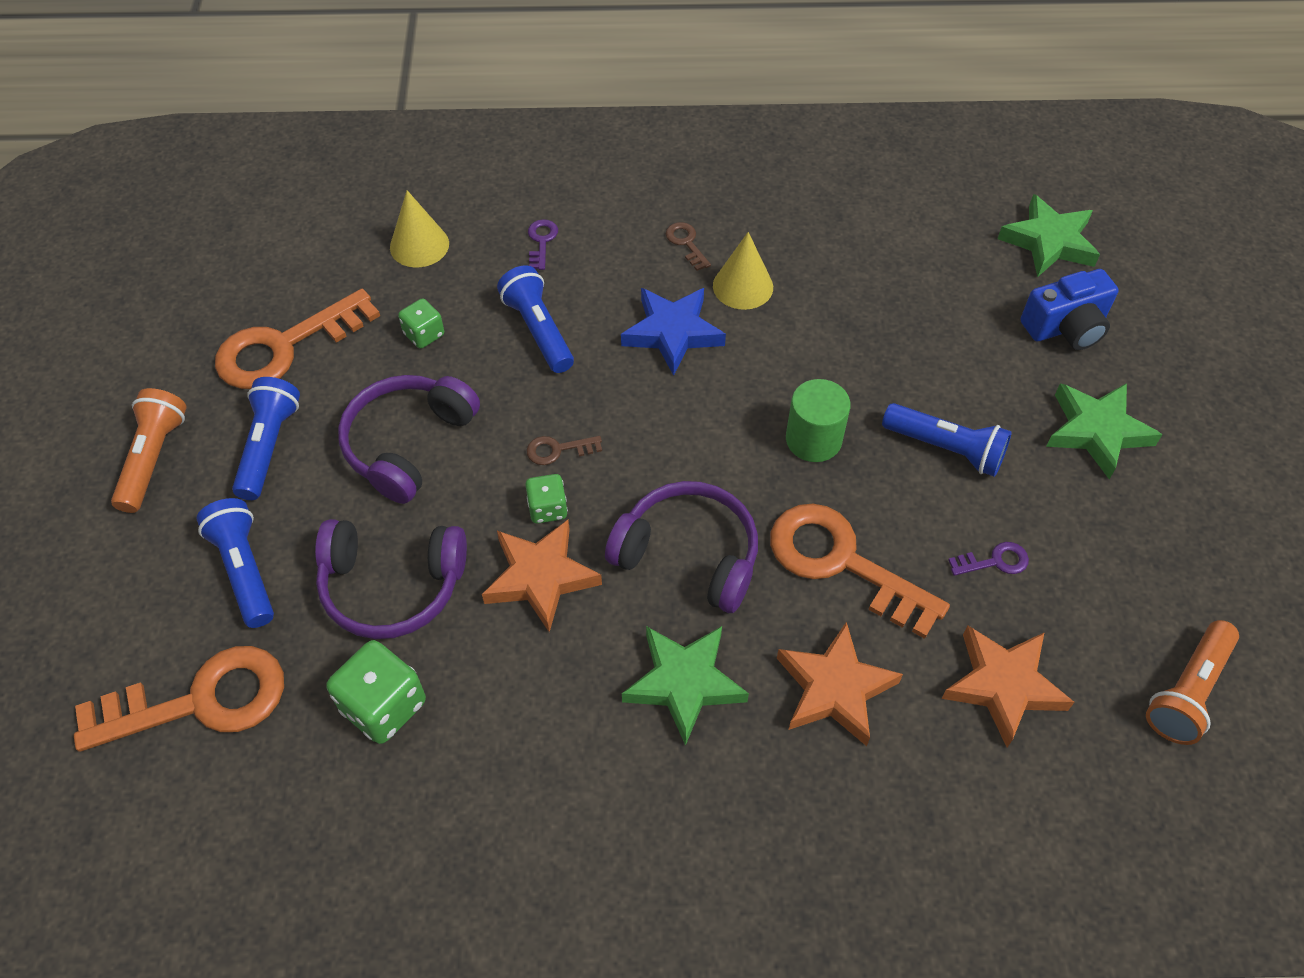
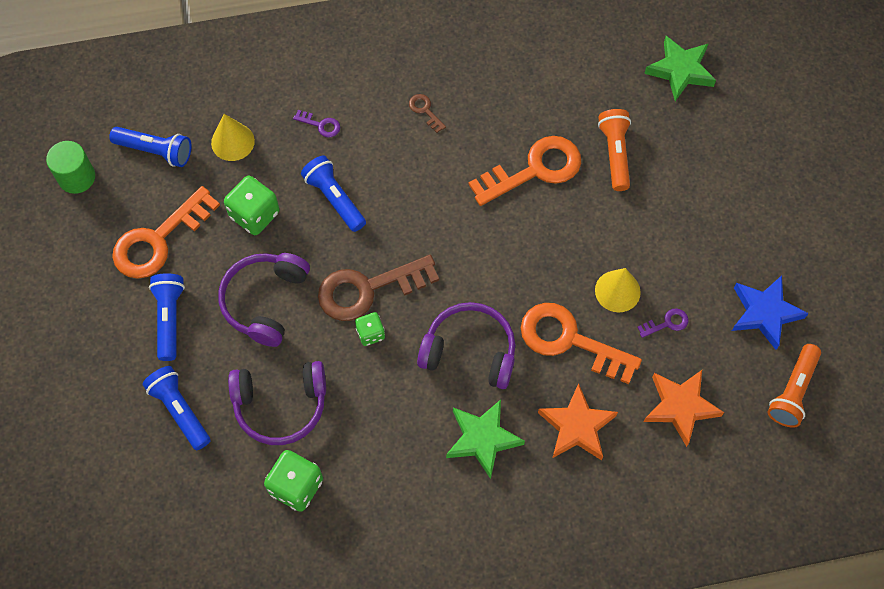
camera: 10 degrees left, 10 degrees up
(153, 458) = (92, 340): orange flashlight -> orange flashlight (615, 154)
(200, 701) = (178, 503): orange key -> orange key (534, 170)
(424, 334) = (254, 214): green dice -> green dice, size x1.70
(540, 577) = (376, 383): orange star -> none
(541, 241) = (320, 125): purple key -> purple key turned 120 degrees clockwise
(558, 450) = (368, 289): brown key -> brown key, size x2.36
(673, 333) = (429, 186): blue star -> blue star (764, 313)
(743, 286) = (471, 140): yellow cone -> yellow cone (617, 291)
(813, 439) = (538, 254): green cylinder -> green cylinder (77, 177)
(946, 449) = (627, 246): blue flashlight -> blue flashlight (155, 151)
(1066, 327) = (698, 139): blue camera -> none
(1097, 431) = (724, 217): green star -> none

